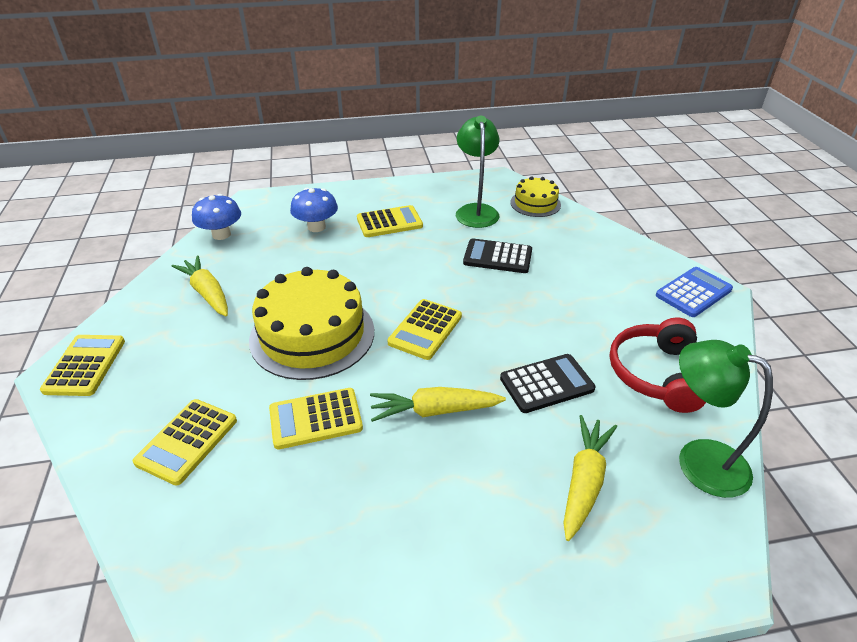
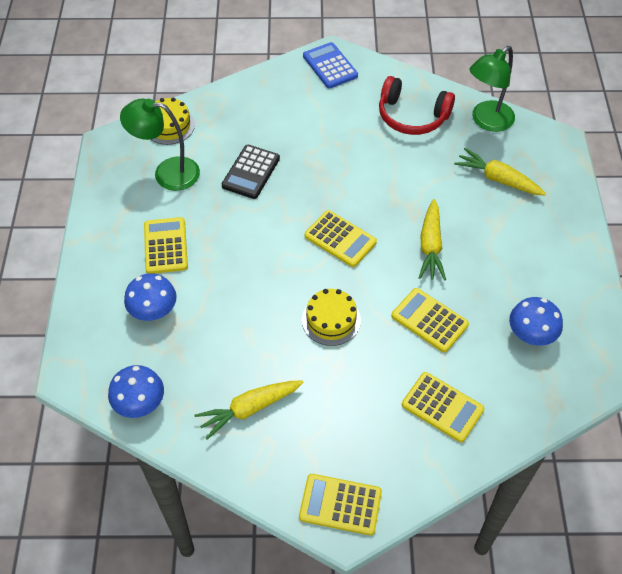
camera: 80 degrees left, 15 degrees up
(295, 538) = (531, 335): none -> blue mushroom
(312, 334) = (331, 320): yellow cake -> yellow cake, size x0.53
(315, 419) = (429, 320): yellow calculator -> yellow calculator turned 135 degrees clockwise
(546, 384) = (413, 177): black calculator -> none

